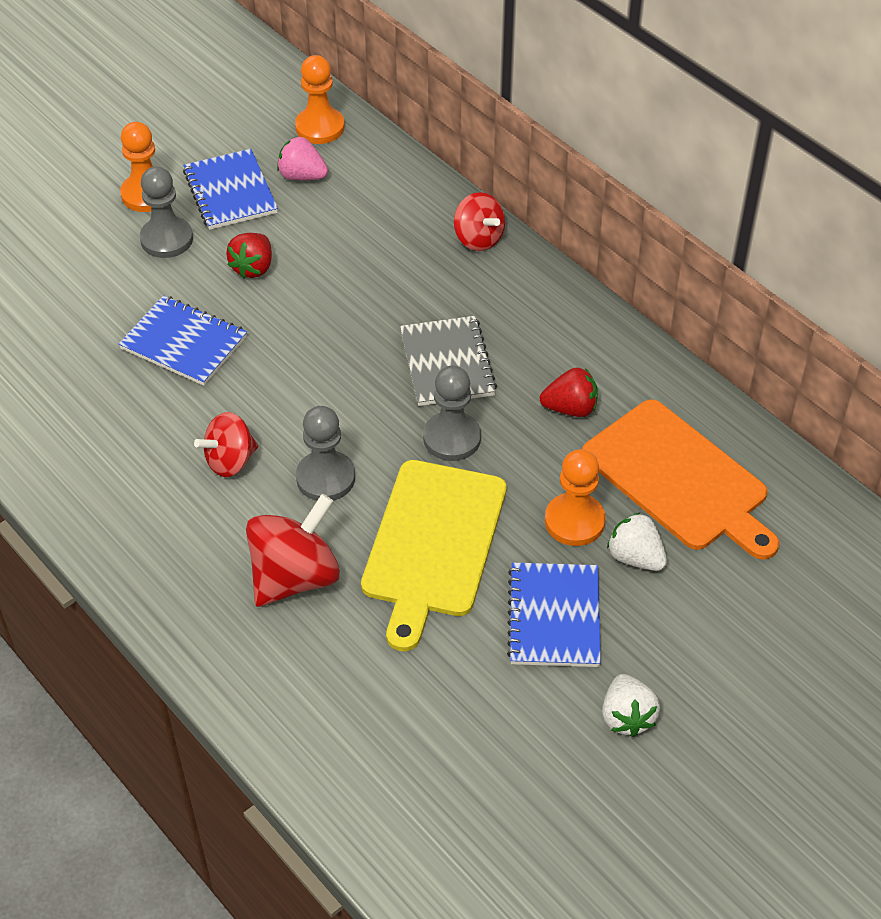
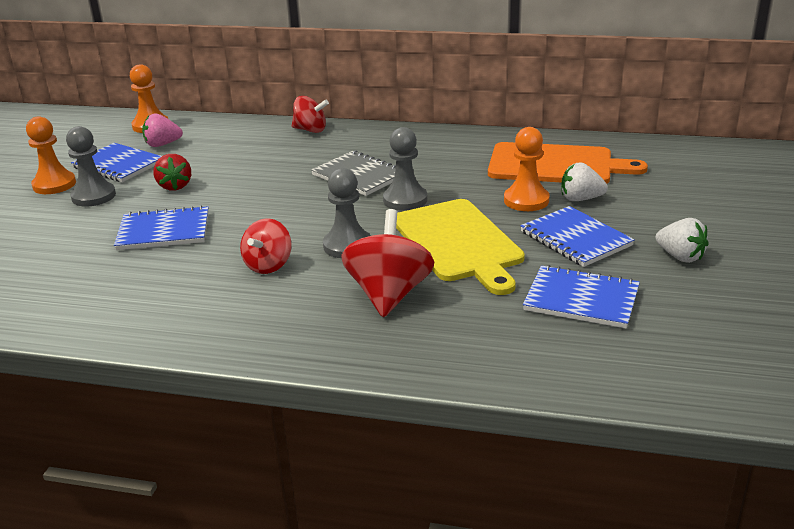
camera: 35 degrees left, 20 degrees down
(457, 706) = (581, 299): none -> blue notebook
(570, 408) = (457, 164): red strawberry -> none

